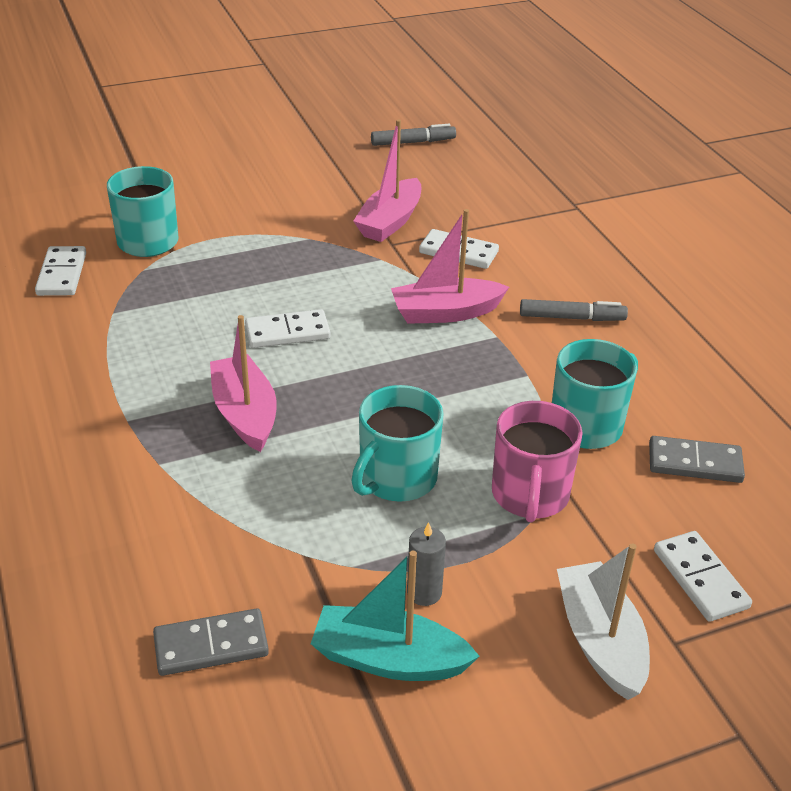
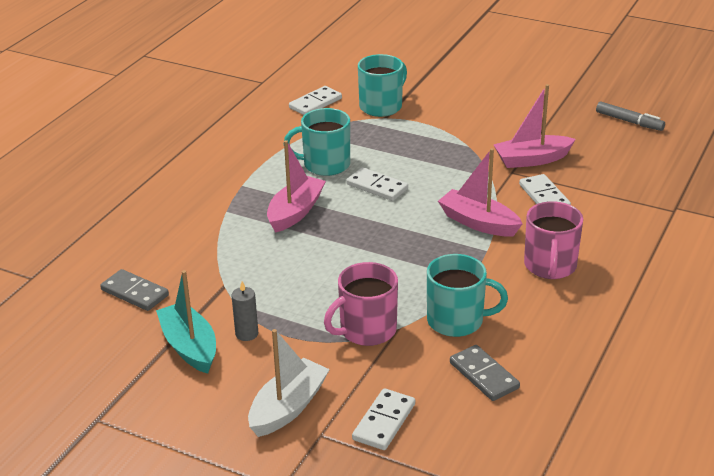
camera: 50 degrees right, 5 degrees down
(396, 478) = (316, 282): turquoise mug -> turquoise mug (325, 165)
(572, 318) = (550, 266): grey marker -> pink mug

